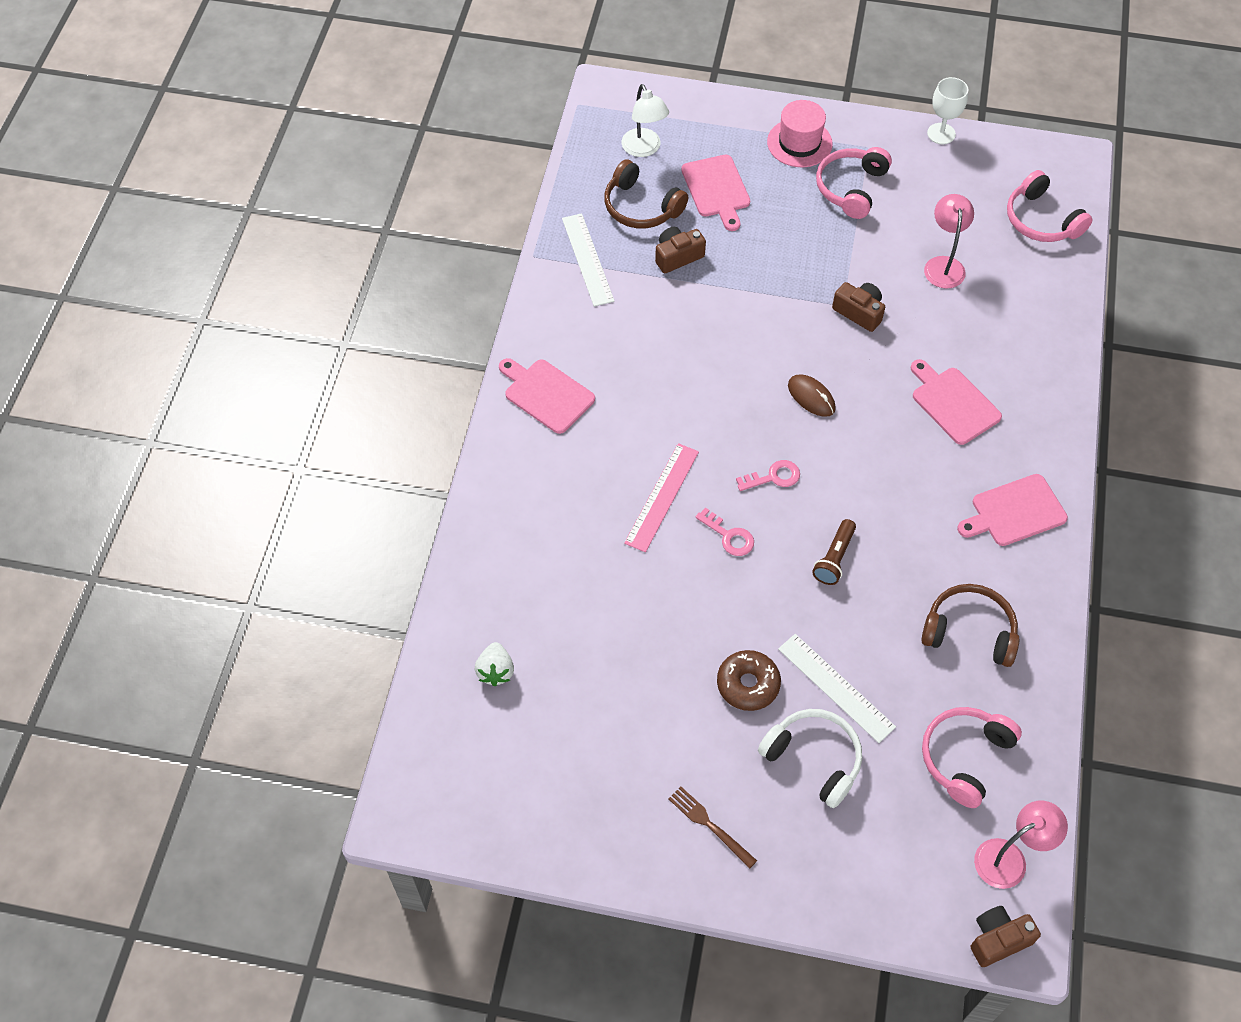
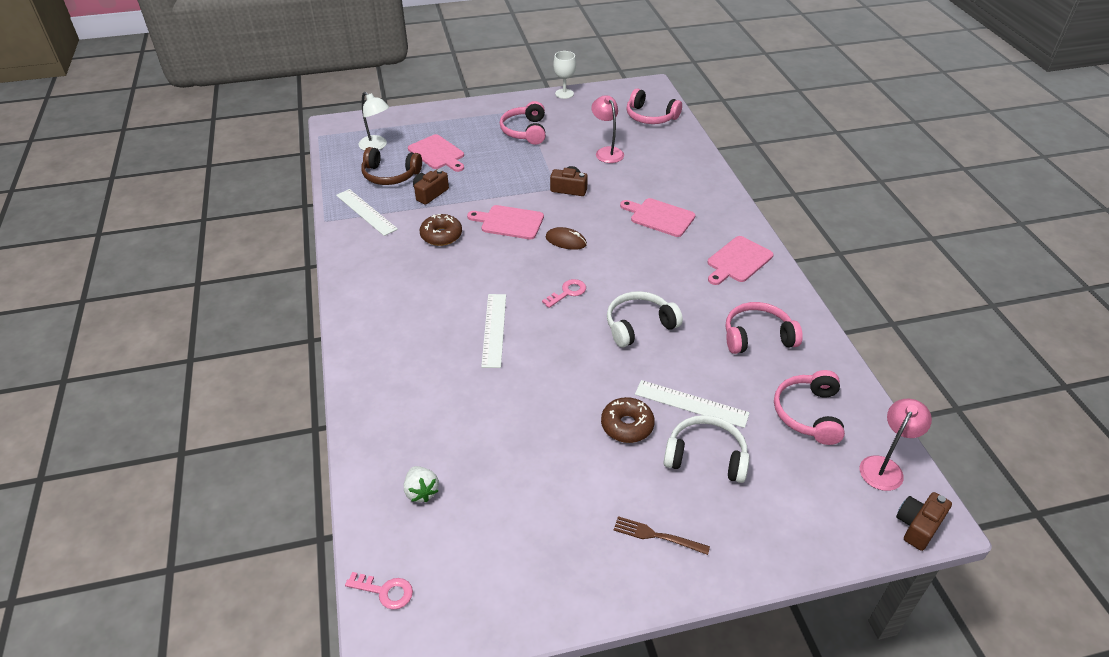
camera: 25 degrees left, 15 degrees down
(546, 394) = (373, 296): pink cutting board -> pink cutting board (509, 222)
(662, 331) = (441, 235): none -> brown donut
(662, 497) = (494, 329): pink ruler -> white ruler
(729, 536) = (557, 337): pink key -> pink key (385, 591)
(799, 143) = (479, 118): pink hat -> none
(834, 558) = (639, 325): brown flashlight -> white headphones
(969, 631) = (757, 336): brown headphones -> pink headphones

